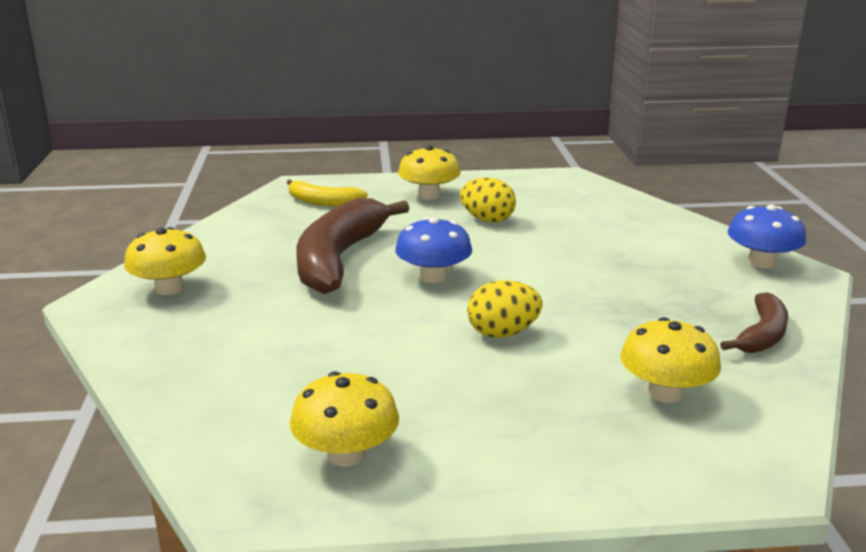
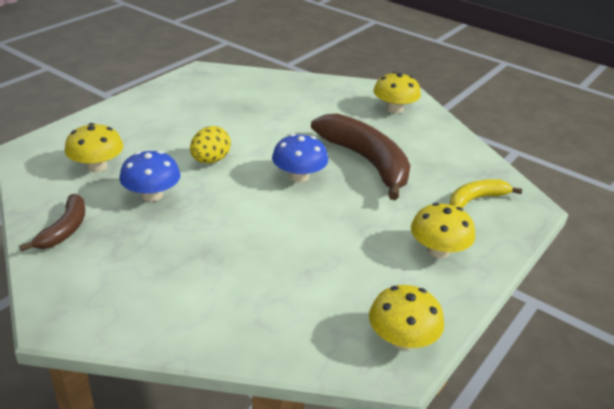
camera: 130 degrees right, 10 degrees up
(346, 454) = (198, 91): yellow mushroom -> yellow mushroom (402, 339)
(487, 220) = (353, 246): yellow egg -> none
(761, 262) = (102, 315): blue mushroom -> blue mushroom (152, 195)
(762, 335) = (64, 230): brown banana -> brown banana turned 150 degrees counterclockwise

